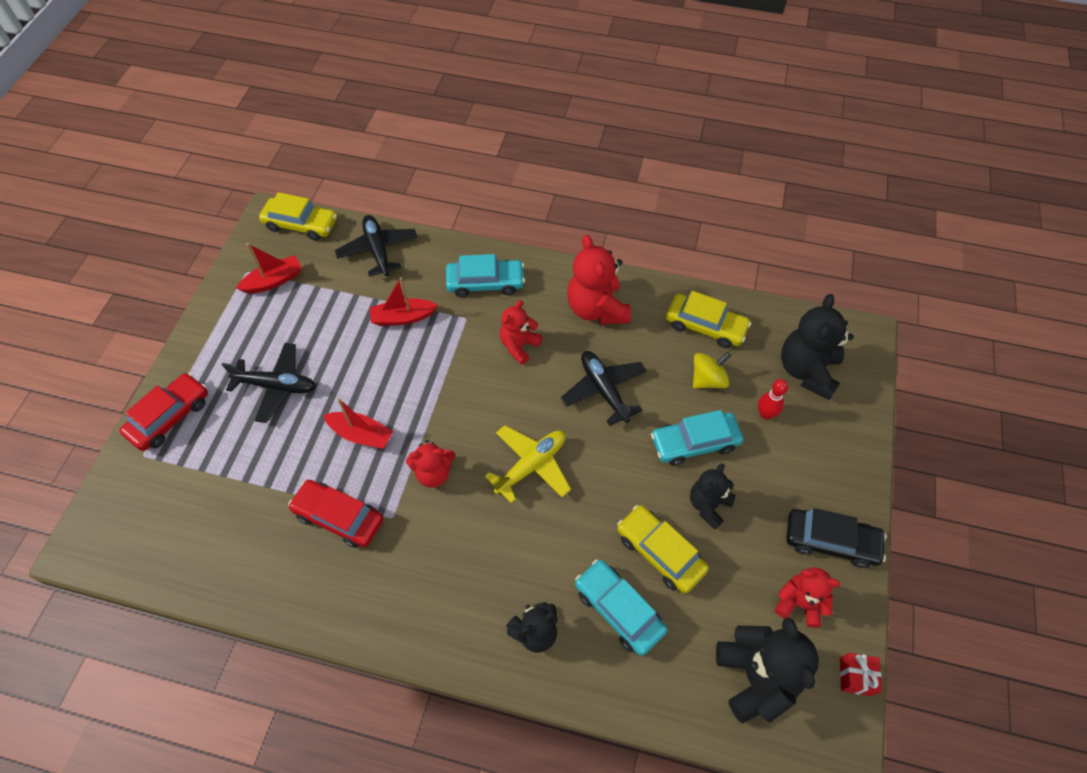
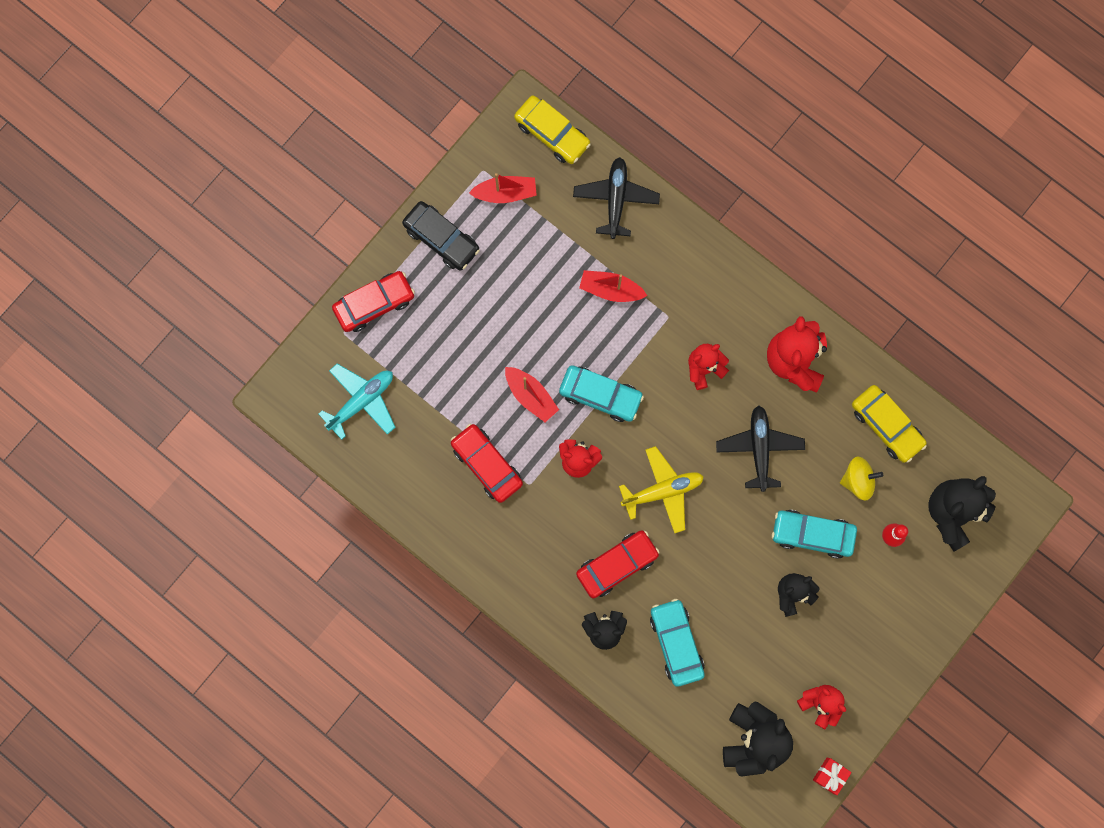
camera: 25 degrees right, 20 degrees up
(180, 512) = (361, 401): none -> turquoise plane
(276, 386) = (473, 313): black plane -> none
(485, 283) = (703, 284): turquoise car -> turquoise car (600, 395)
(518, 557) = (617, 565): none -> red car
(660, 552) = (732, 614): yellow car -> none
(830, 541) = (876, 670): black car -> black car (441, 239)

